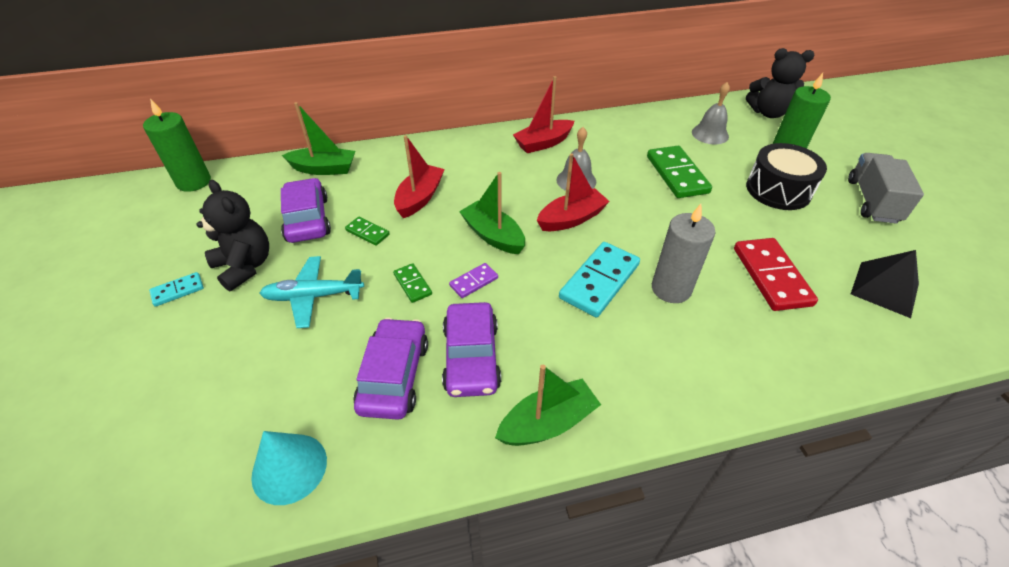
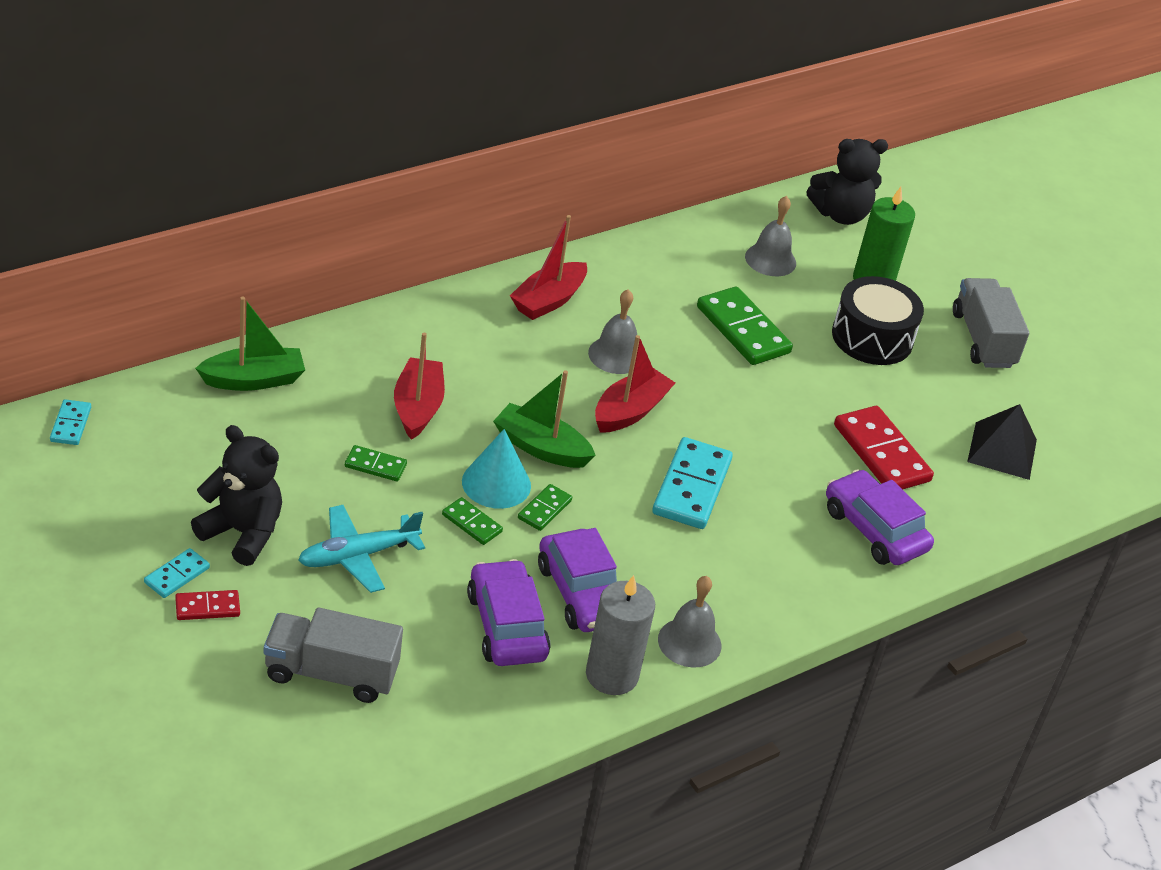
camera: 25 degrees left, 5 degrees down
(179, 319) = (207, 607): none -> red domino
(194, 182) = (71, 424): green candle -> turquoise domino
(228, 393) = (331, 673): none -> grey truck
(289, 468) = (448, 727): turquoise cone -> turquoise cone (496, 483)
(307, 219) = (281, 458): purple car -> purple car (874, 530)
(474, 282) = (544, 509): purple domino -> green domino
(548, 423) = (689, 642): green boat -> grey bell
(671, 289) = (775, 484): grey candle -> grey candle (612, 675)

